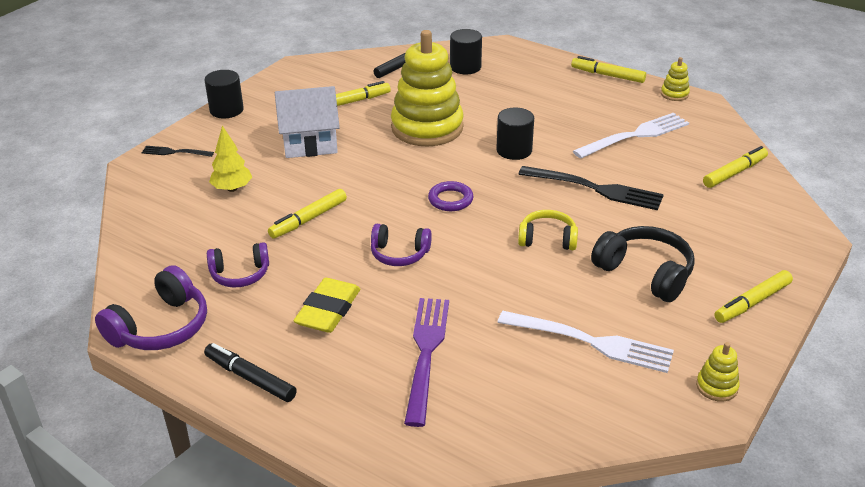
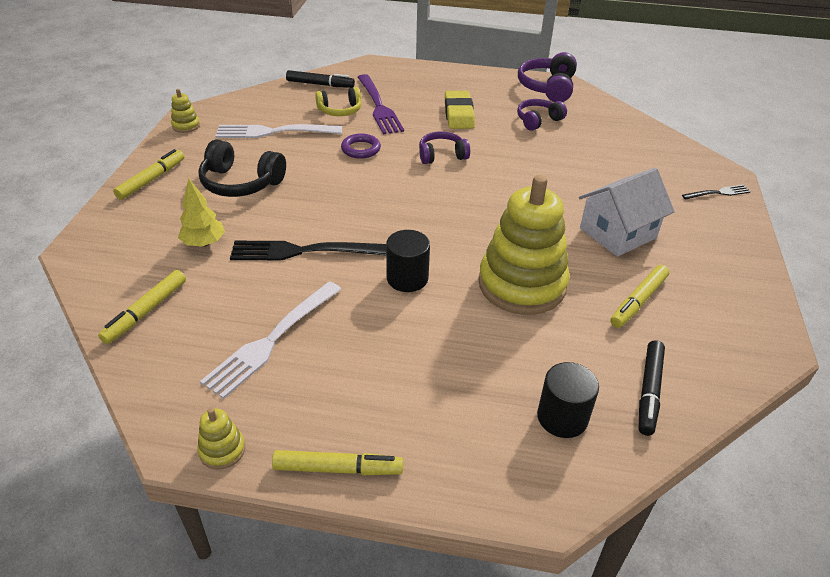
camera: 155 degrees right, 5 degrees up
(226, 110) = (748, 251): black cylinder -> none
(232, 188) = (624, 173): yellow tree -> yellow tree (204, 243)
(250, 378) = (469, 78): black marker -> black marker (320, 84)
(308, 219) = (535, 164): yellow marker -> none
(450, 200) = (434, 207): purple ring -> purple ring (361, 149)
(547, 239) = (331, 192): yellow headphones -> yellow headphones (340, 110)

